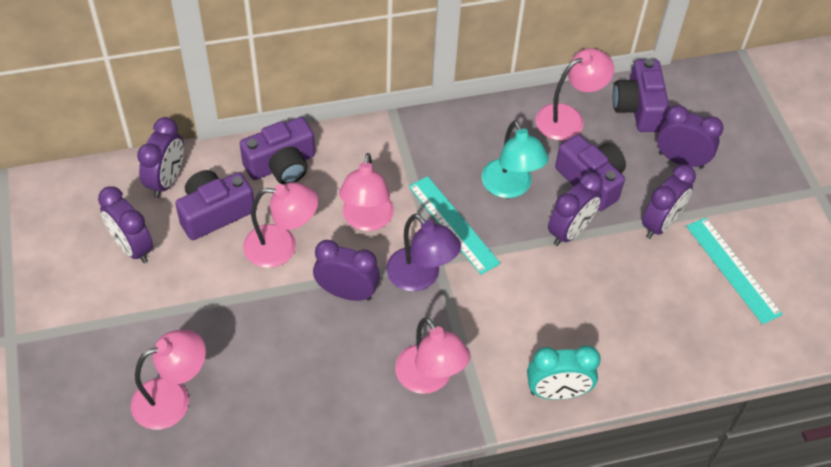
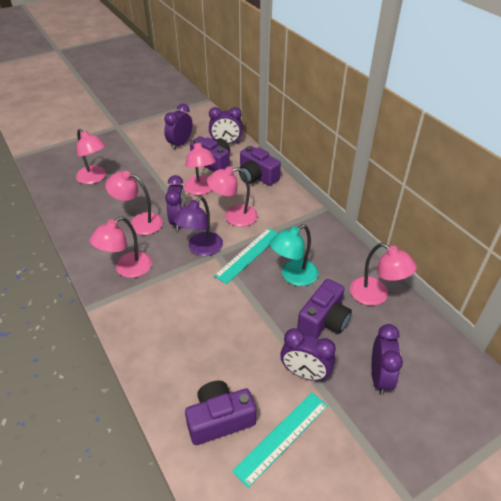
camera: 75 degrees right, 10 degrees down
(328, 347) = (139, 222): none -> pink lamp
(557, 392) = (131, 335): turquoise clock -> none
(570, 232) = (270, 316): purple clock -> none
(638, 108) = (417, 338): purple camera -> purple camera (220, 419)

